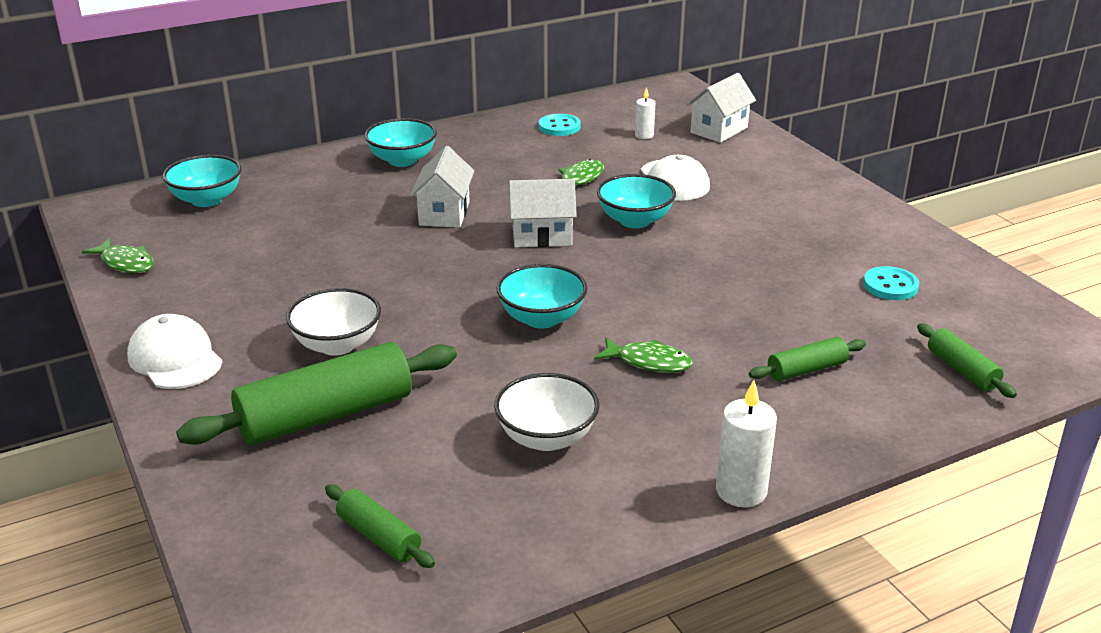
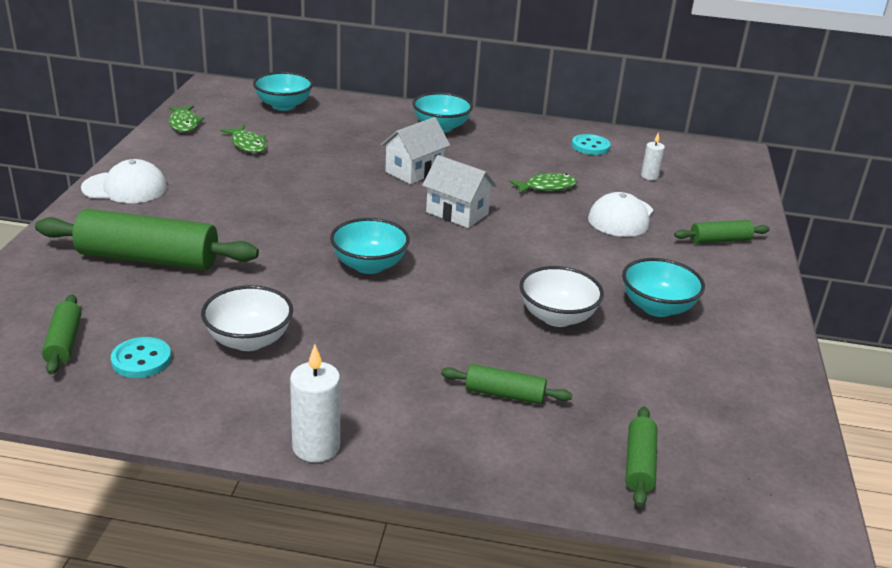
camera: 35 degrees right, 0 degrees up
(175, 358) = (125, 188): white cap -> white cap turned 90 degrees clockwise
(337, 345) = (220, 221): white bowl -> white bowl (557, 317)
(635, 220) = (543, 231): turquoise bowl -> turquoise bowl (657, 307)
(649, 362) = (395, 329): green fish -> green fish (247, 145)
(719, 130) = (721, 195): white house -> none
(770, 169) = (720, 240): none -> green rolling pin
(890, 286) = (682, 371): turquoise button -> turquoise button (141, 360)

